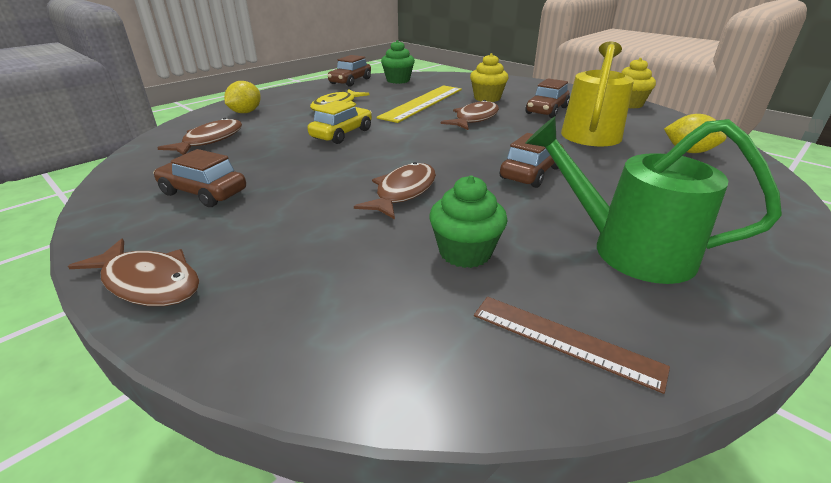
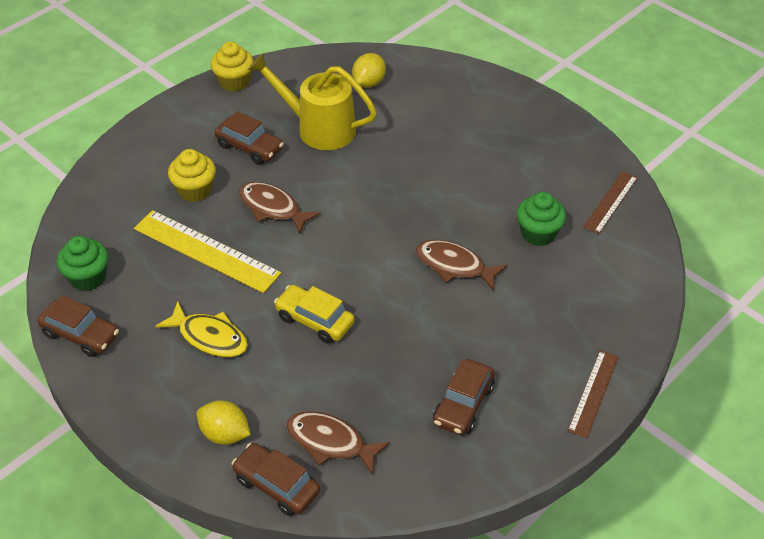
camera: 90 degrees left, 15 degrees up
(148, 282) = (593, 393): brown fish -> brown ruler
(531, 173) = (414, 184): brown car -> brown car (276, 485)
(627, 249) = (525, 159): green watering can -> none

